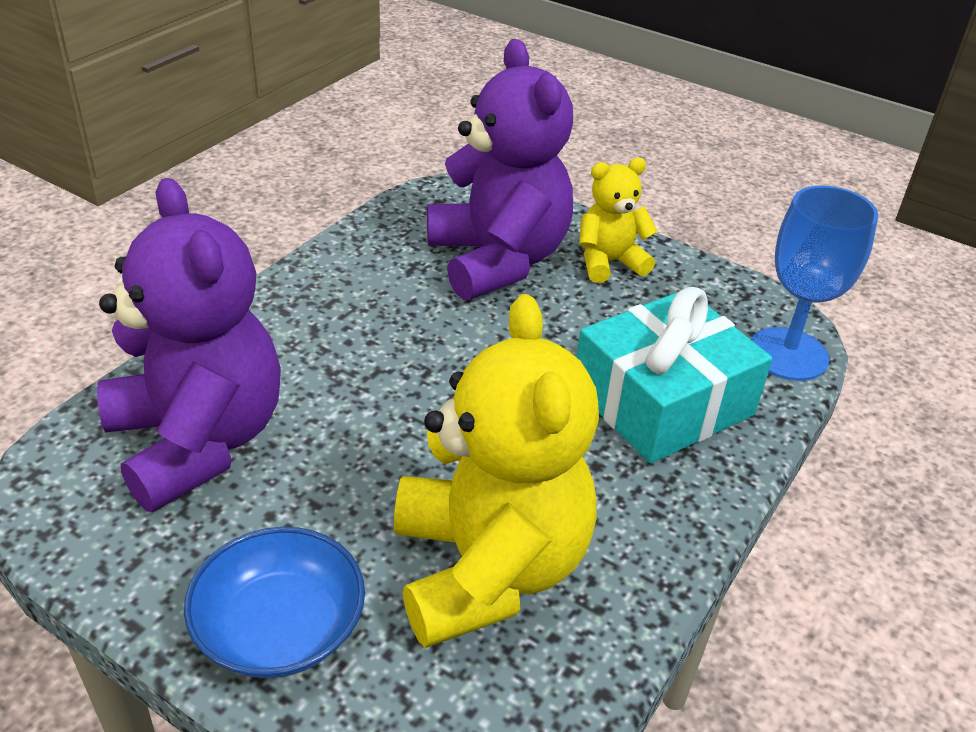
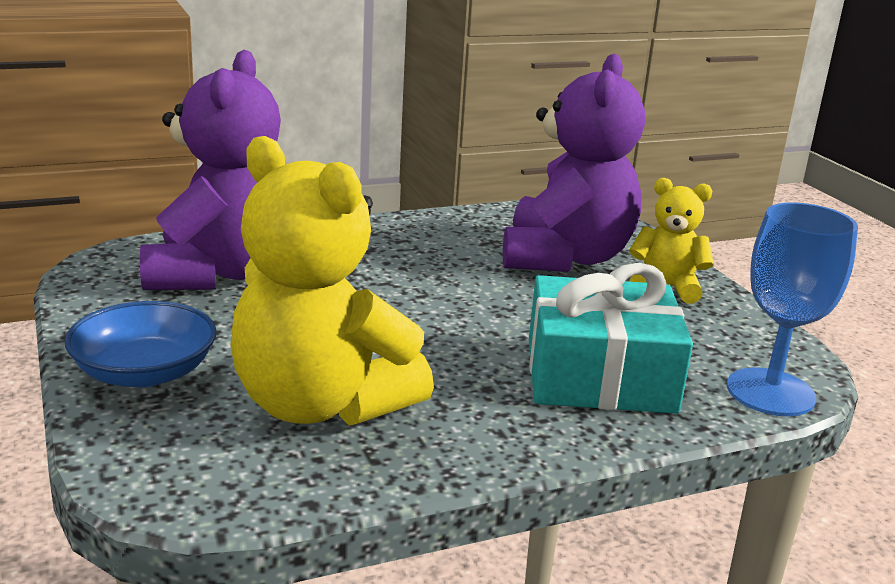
camera: 35 degrees right, 15 degrees down
(488, 568) = (321, 404): yellow teddy bear -> yellow teddy bear turned 105 degrees clockwise

